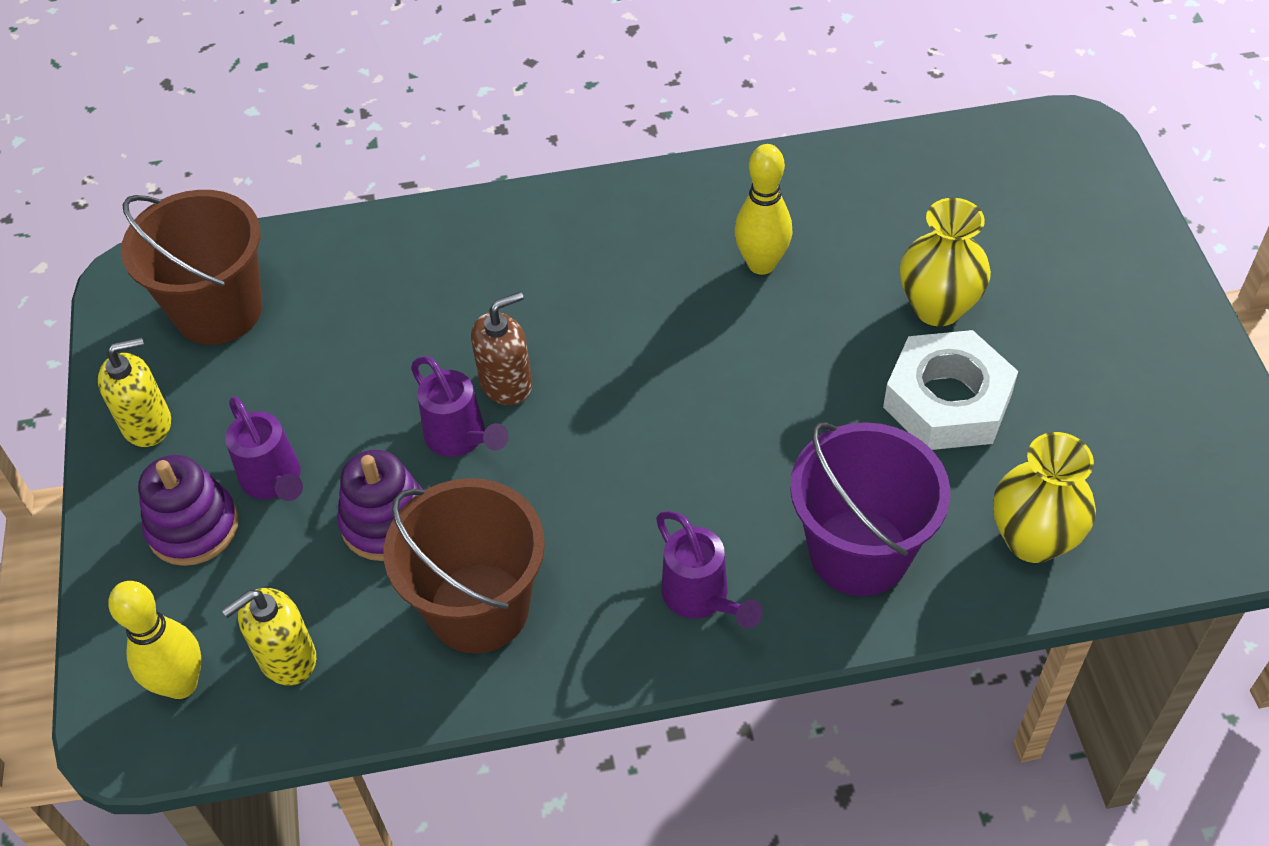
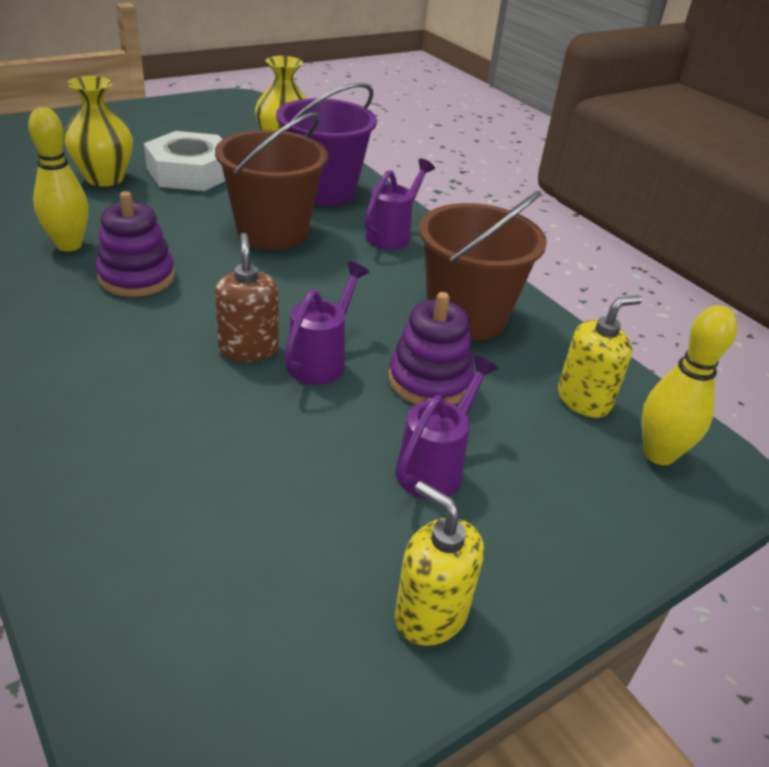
camera: 120 degrees left, 15 degrees down
(193, 527) = (523, 509): purple stacking toy -> purple stacking toy (137, 277)
(218, 310) = (222, 619): brown bucket -> brown bucket (272, 232)
(287, 658) = (584, 400): yellow soap dispenser -> yellow soap dispenser turned 60 degrees counterclockwise
(506, 383) = (248, 348): brown soap dispenser -> brown soap dispenser turned 45 degrees clockwise

